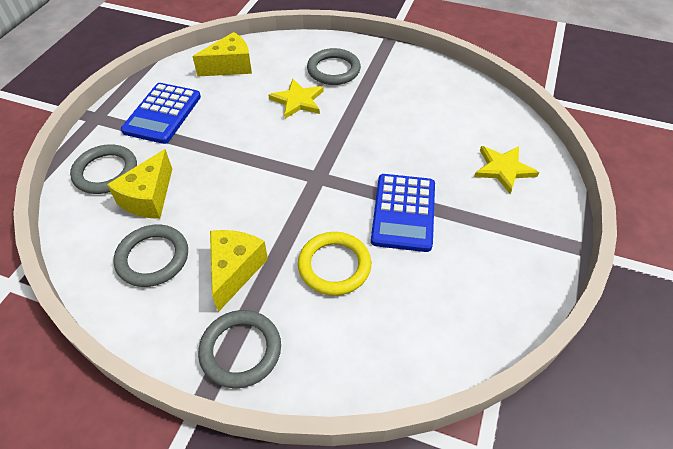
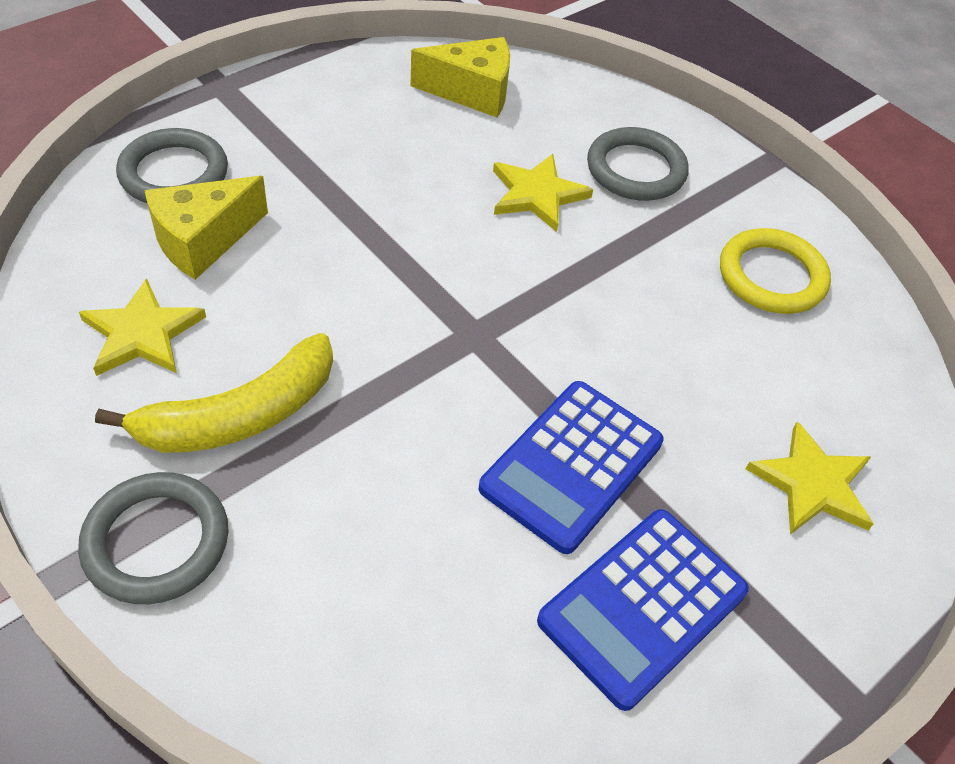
camera: 25 degrees right, 0 degrees up
(153, 258) = (142, 333): grey ring -> yellow star
(162, 114) = (316, 122): blue calculator -> blue calculator (642, 606)
(235, 270) = (239, 415): yellow cheese -> yellow banana
(334, 266) = (392, 491): yellow ring -> yellow ring (771, 276)

